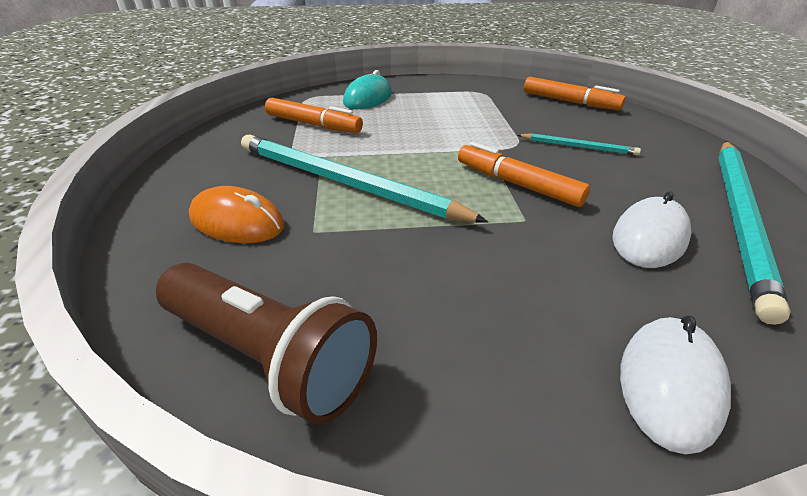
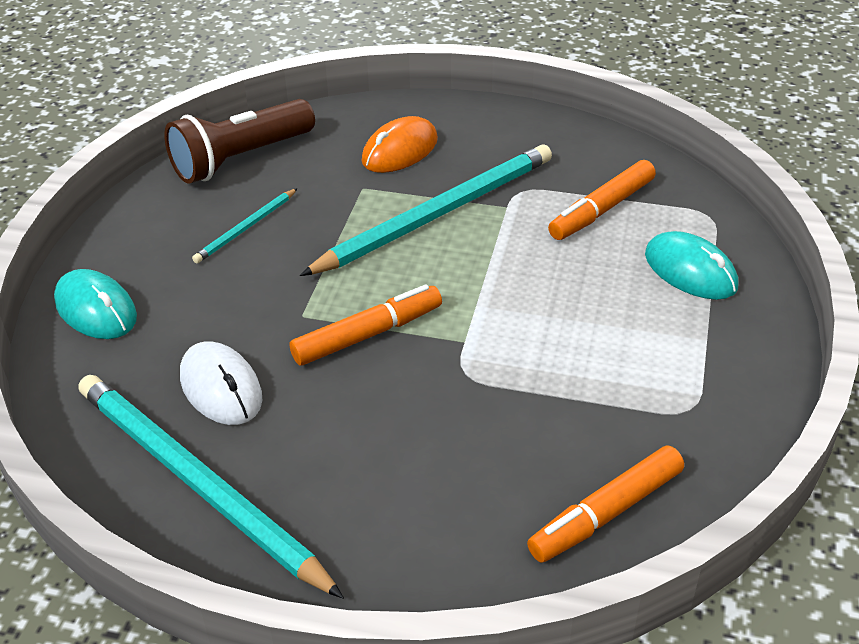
camera: 110 degrees right, 5 degrees up
(578, 147) = (431, 434): turquoise pencil -> turquoise pencil (246, 228)
(670, 384) = (96, 309): white mouse -> turquoise mouse

